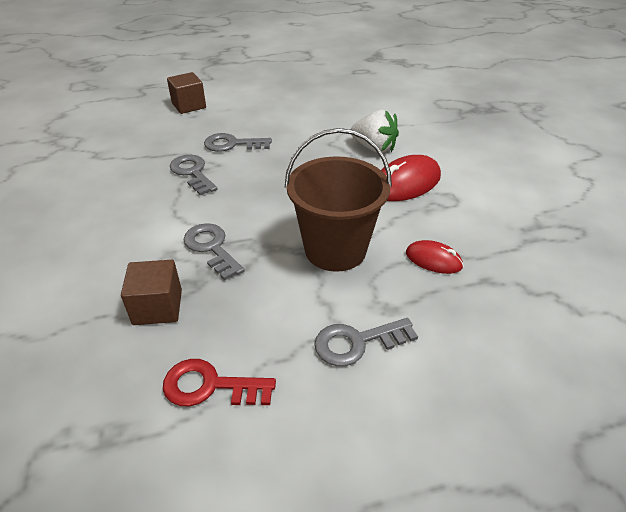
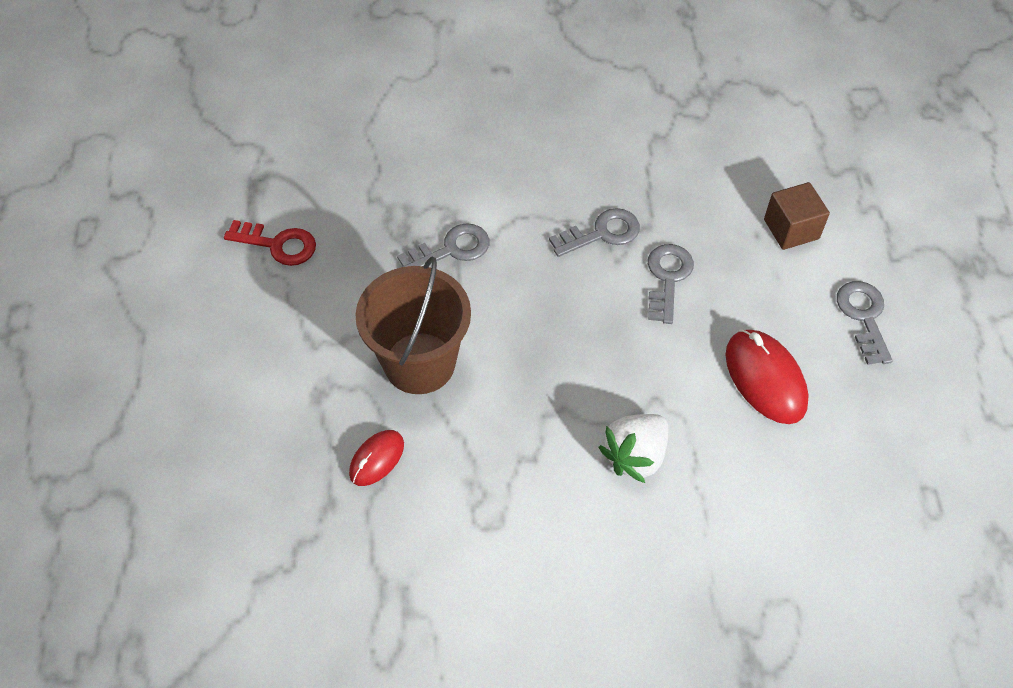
camera: 100 degrees right, 15 degrees up
(157, 307) = (377, 207): brown cube -> none
(210, 386) = (278, 245): red key -> red key turned 90 degrees clockwise
(357, 342) = (286, 357): grey key -> grey key (864, 317)
(406, 183) = (534, 474): red mouse -> red mouse (765, 379)

